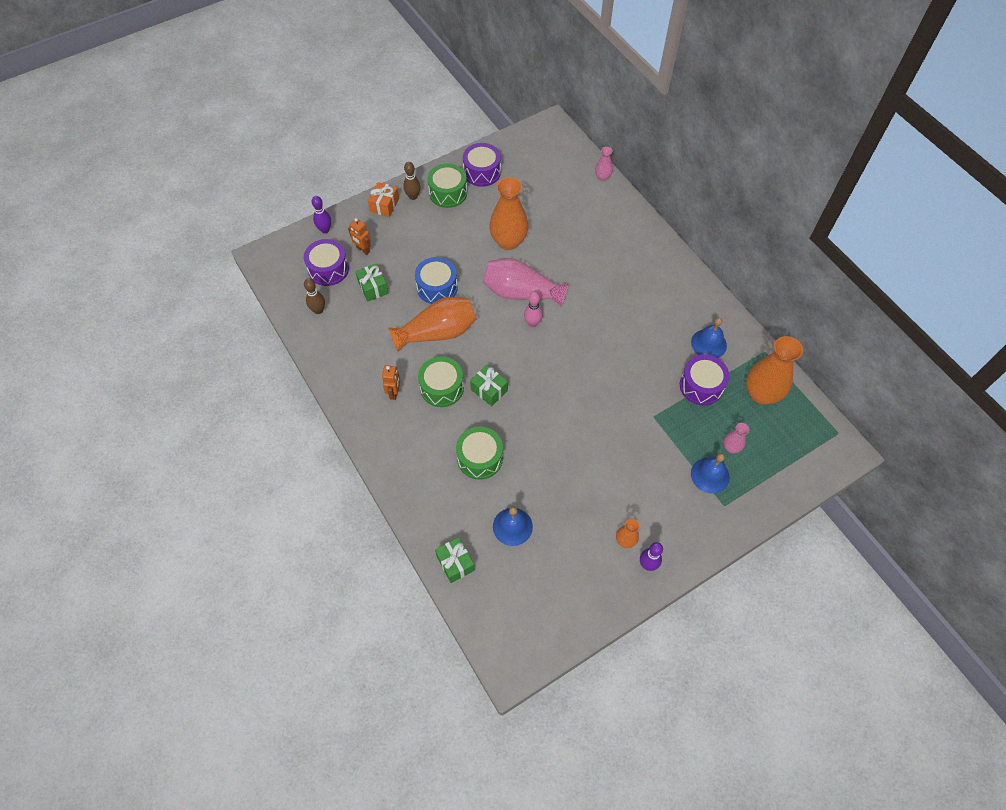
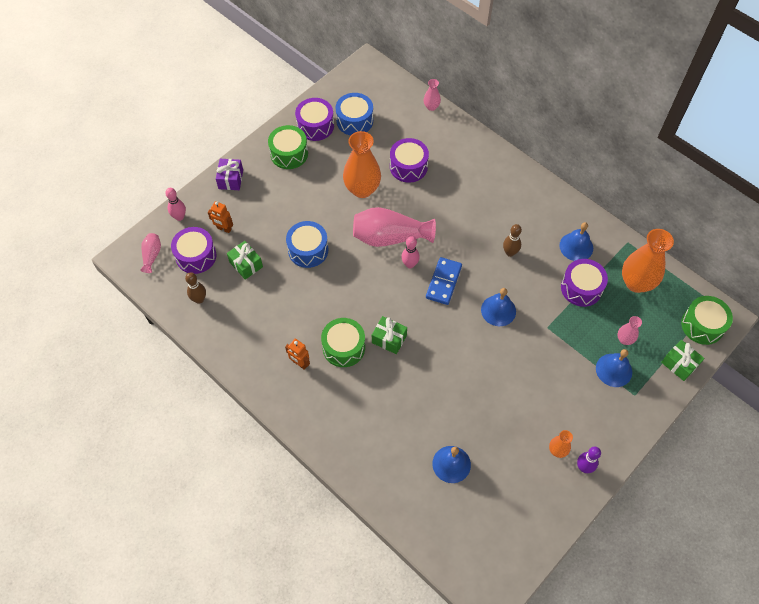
camera: 15 degrees left, 0 degrees up
(287, 260) = (152, 255): none -> pink vase
(325, 230) = (179, 217): purple bowling pin -> pink bowling pin
(384, 205) = (231, 179): orange gift -> purple gift
(394, 393) = (300, 363): orange robot -> orange robot turned 135 degrees clockwise
(413, 196) = (256, 164): brown bowling pin -> brown bowling pin (510, 252)
(437, 333) = (322, 295): orange vase -> none
(455, 563) = (409, 513): green gift -> green gift (679, 364)
(480, 458) = (401, 407): green drum -> green drum (702, 325)
(522, 175) = (354, 121): none -> blue drum
(561, 229) = (408, 167): none -> purple drum
(561, 348) = (443, 282): none -> blue domino
(608, 388) = (498, 310): none -> blue bell

